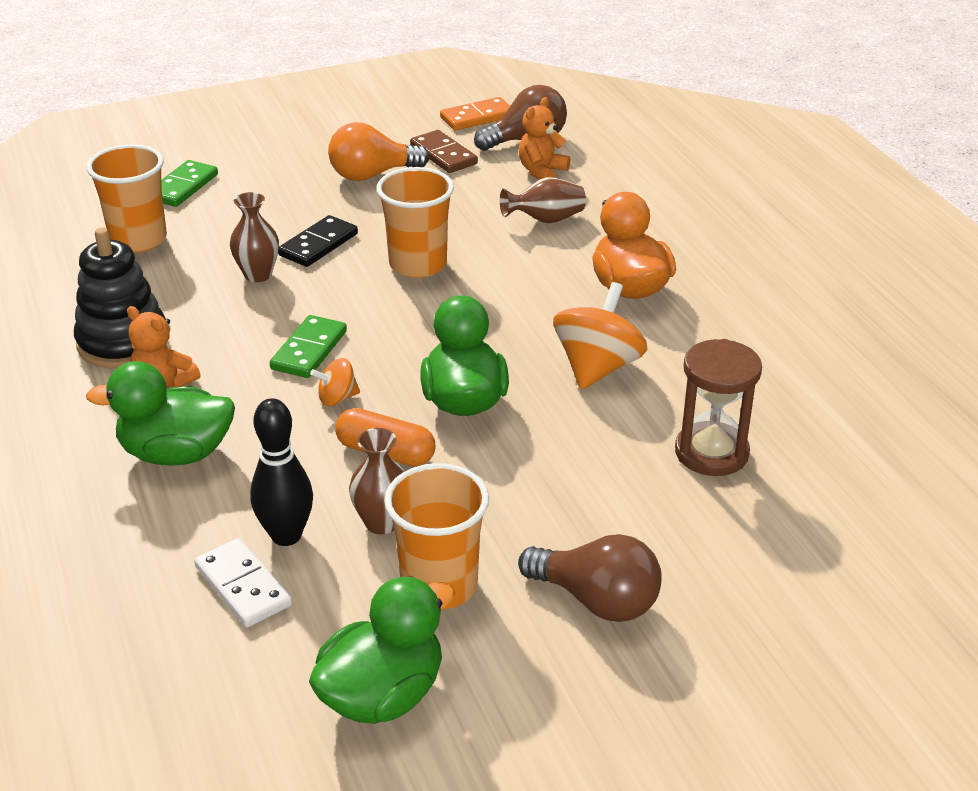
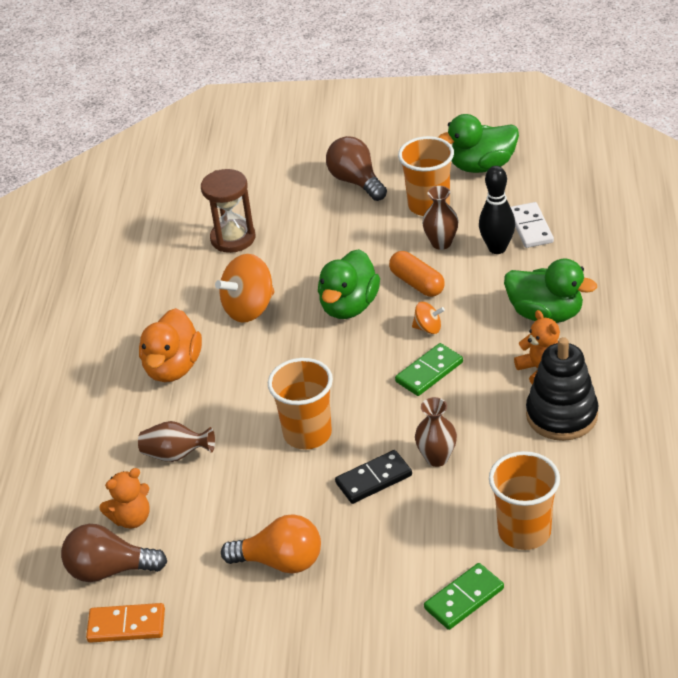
camera: 150 degrees left, 5 degrees up
(443, 155) = (199, 571): brown domino -> none

